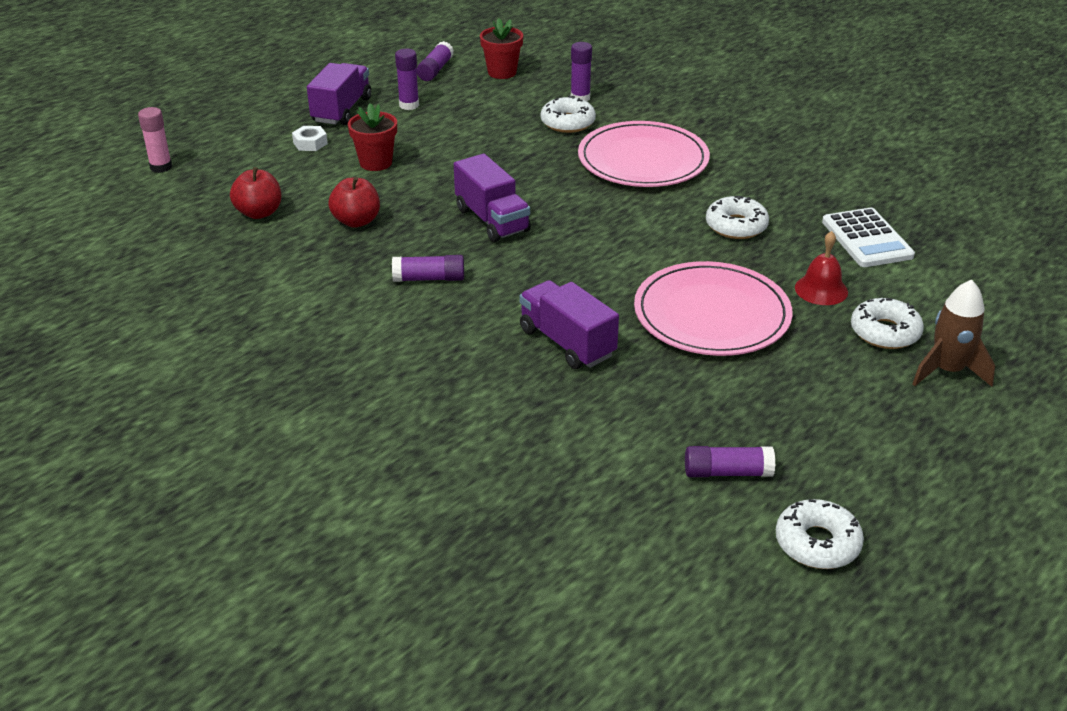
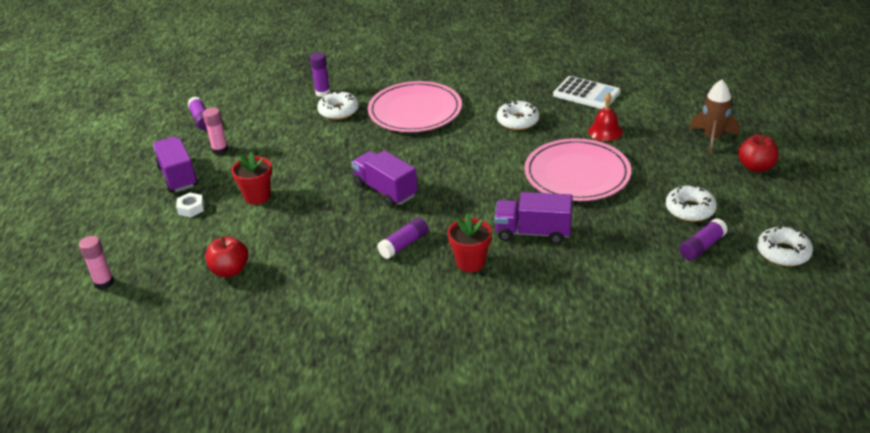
camera: 40 degrees left, 0 degrees up
(356, 221) = (304, 238): red apple -> red apple (755, 167)
(409, 105) = (220, 150): purple glue stick -> pink glue stick
(492, 220) = (385, 190): purple truck -> purple truck turned 150 degrees counterclockwise
(502, 72) = (249, 100): red flower pot -> red flower pot (470, 262)
(885, 332) = (662, 136): white donut -> white donut (690, 209)

